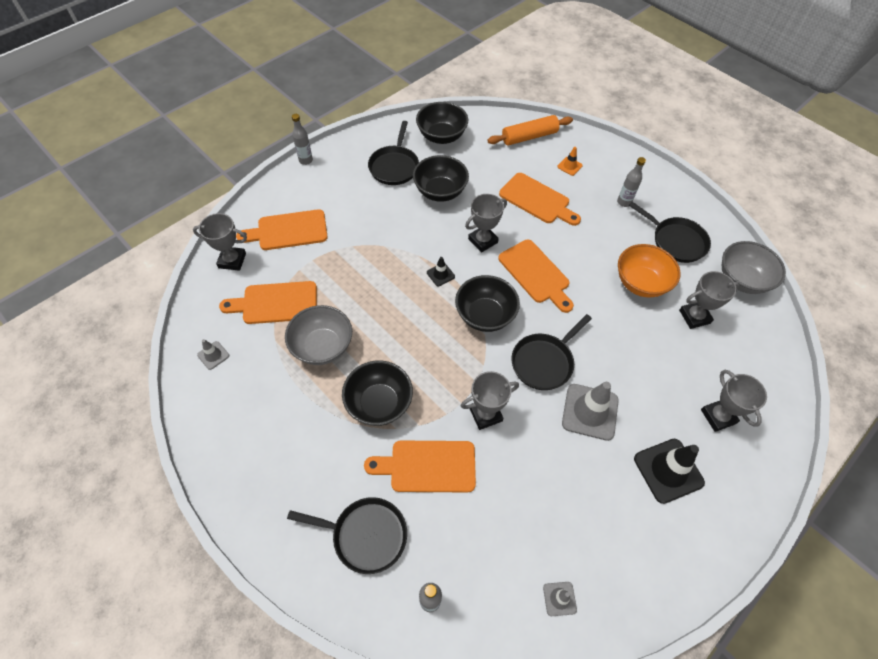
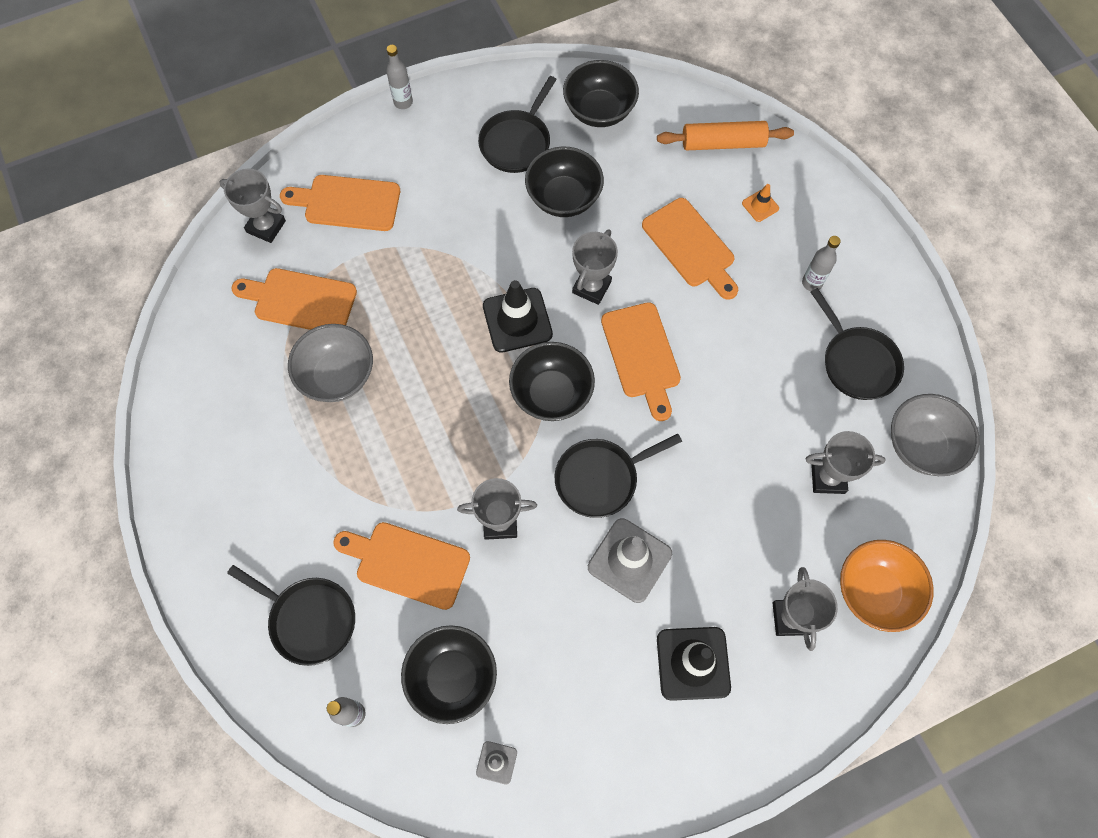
camera: 20 degrees right, 10 degrees up
(213, 355) = (207, 348): grey traffic cone -> none
(379, 403) = (379, 469): black bowl -> black bowl (452, 677)
(440, 274) = (517, 320): black traffic cone -> black traffic cone, size x2.02
(483, 241) = (591, 287): grey trophy -> grey trophy turned 45 degrees counterclockwise
(640, 283) = (777, 409): orange bowl -> orange bowl (874, 591)

